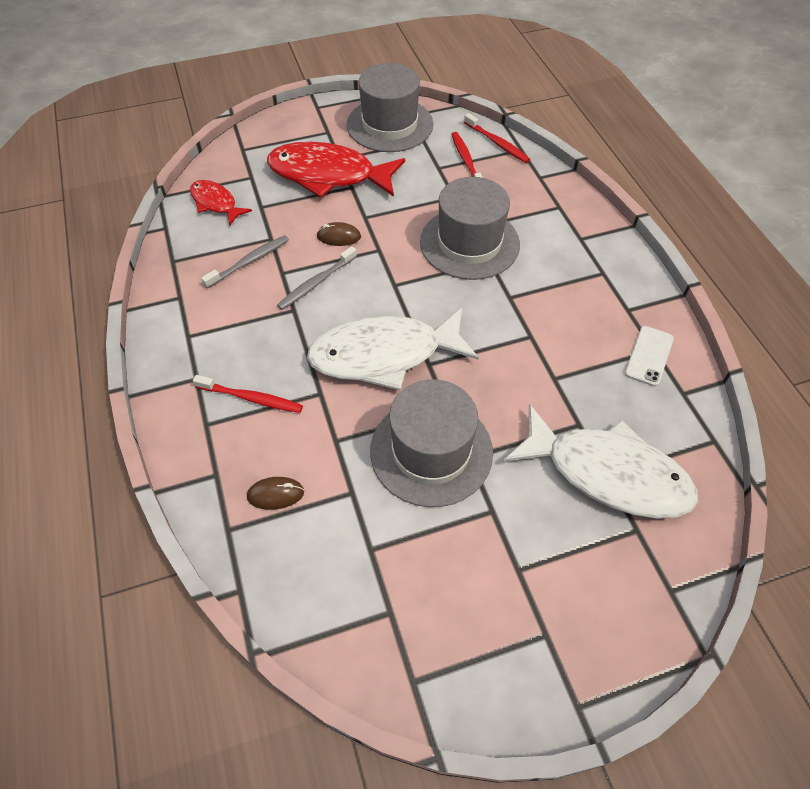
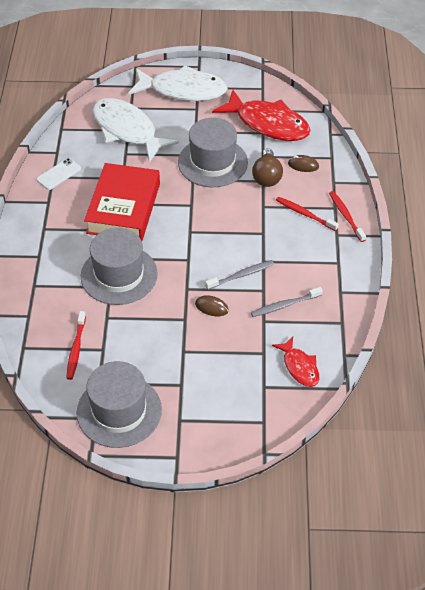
camera: 160 degrees left, 5 degrees down
(328, 175) = (197, 368): red fish -> red fish (268, 124)
(331, 450) = (267, 177): none -> brown light bulb
(384, 355) = (215, 217): white fish -> white fish (183, 90)
(497, 143) = (38, 360): red toothbrush -> red toothbrush (346, 216)
(520, 330) = (123, 208): none -> red book

